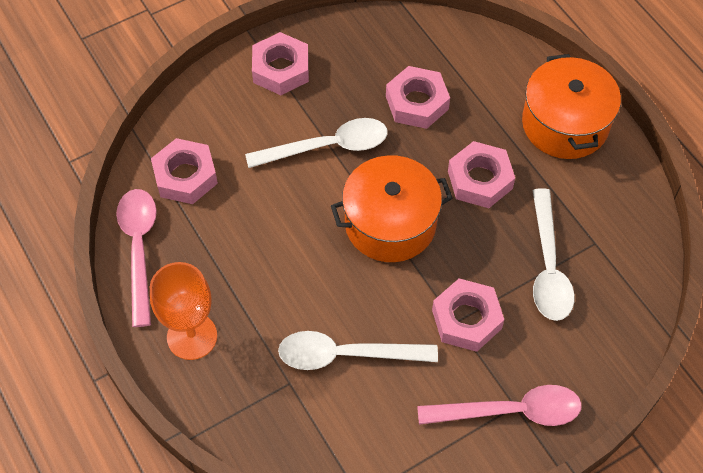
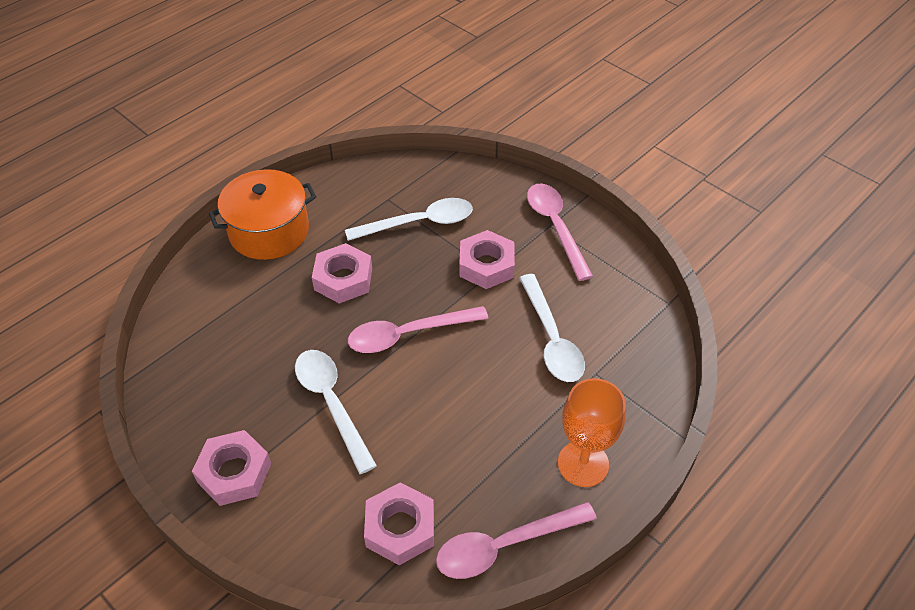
camera: 105 degrees left, 10 degrees down
(390, 223) = (408, 334): orange pot -> pink spoon
(417, 103) = (262, 341): pink nut -> none

